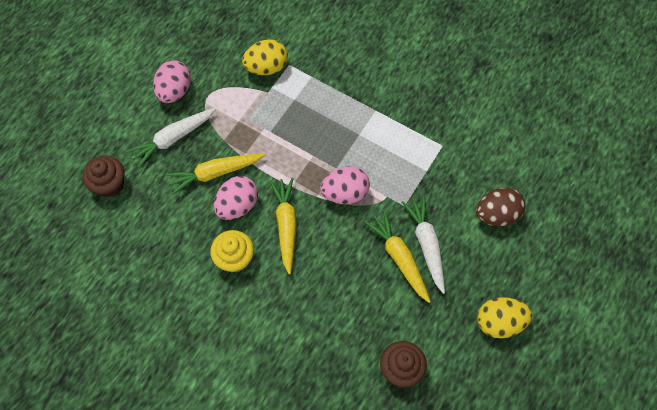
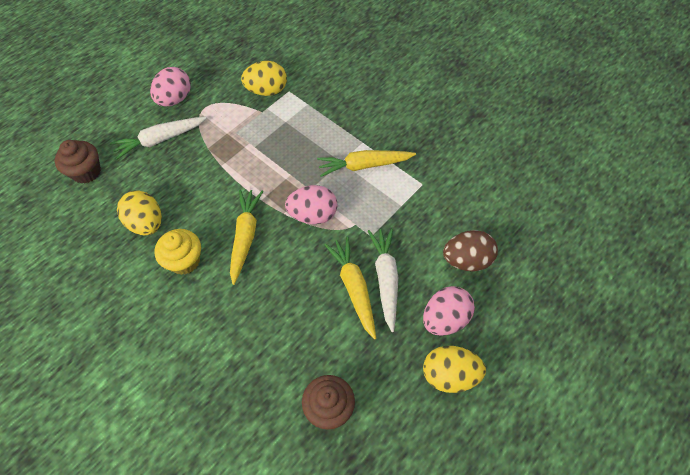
camera: 10 degrees right, 5 degrees down
(187, 228) = (146, 223): none -> yellow egg
(215, 173) = (190, 177): yellow carrot -> yellow carrot (364, 165)
(237, 205) = (202, 210): pink egg -> pink egg (444, 319)

